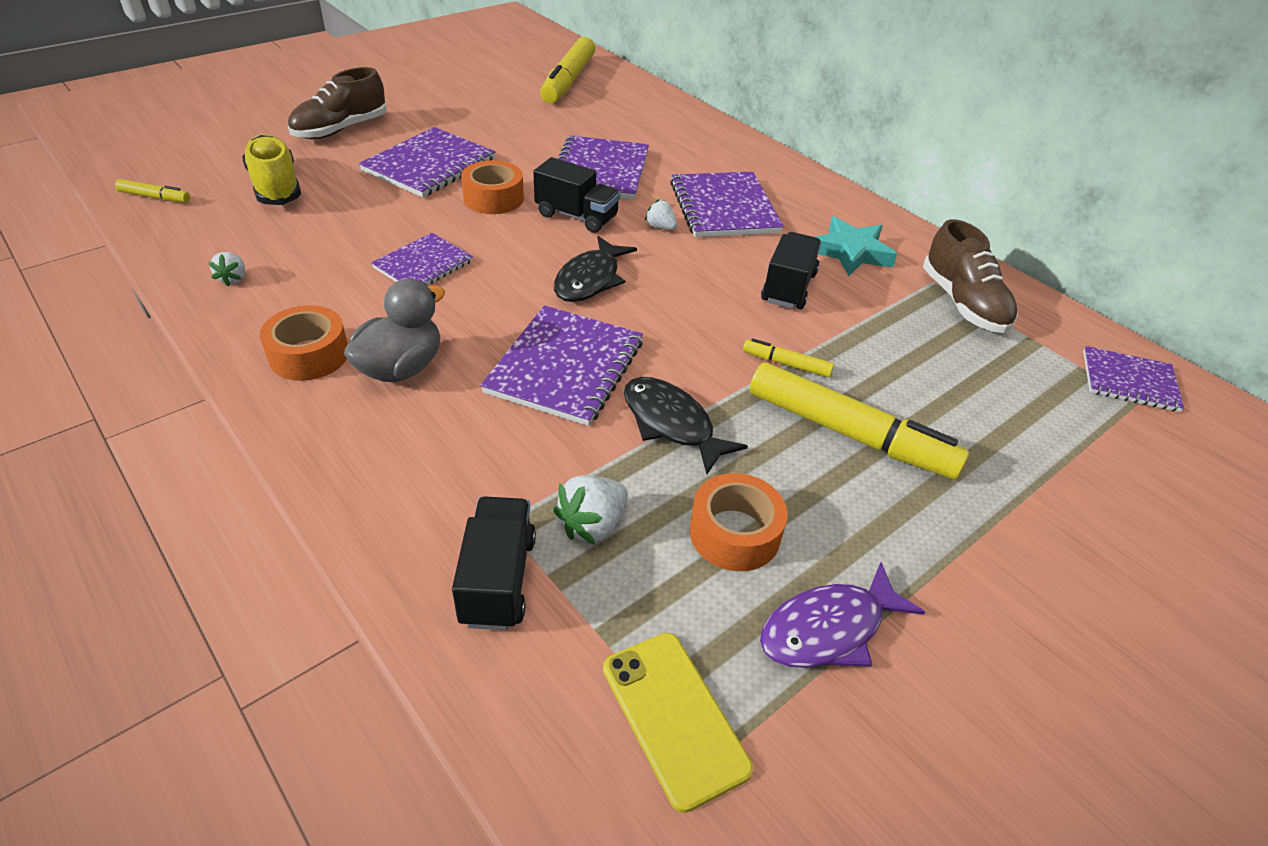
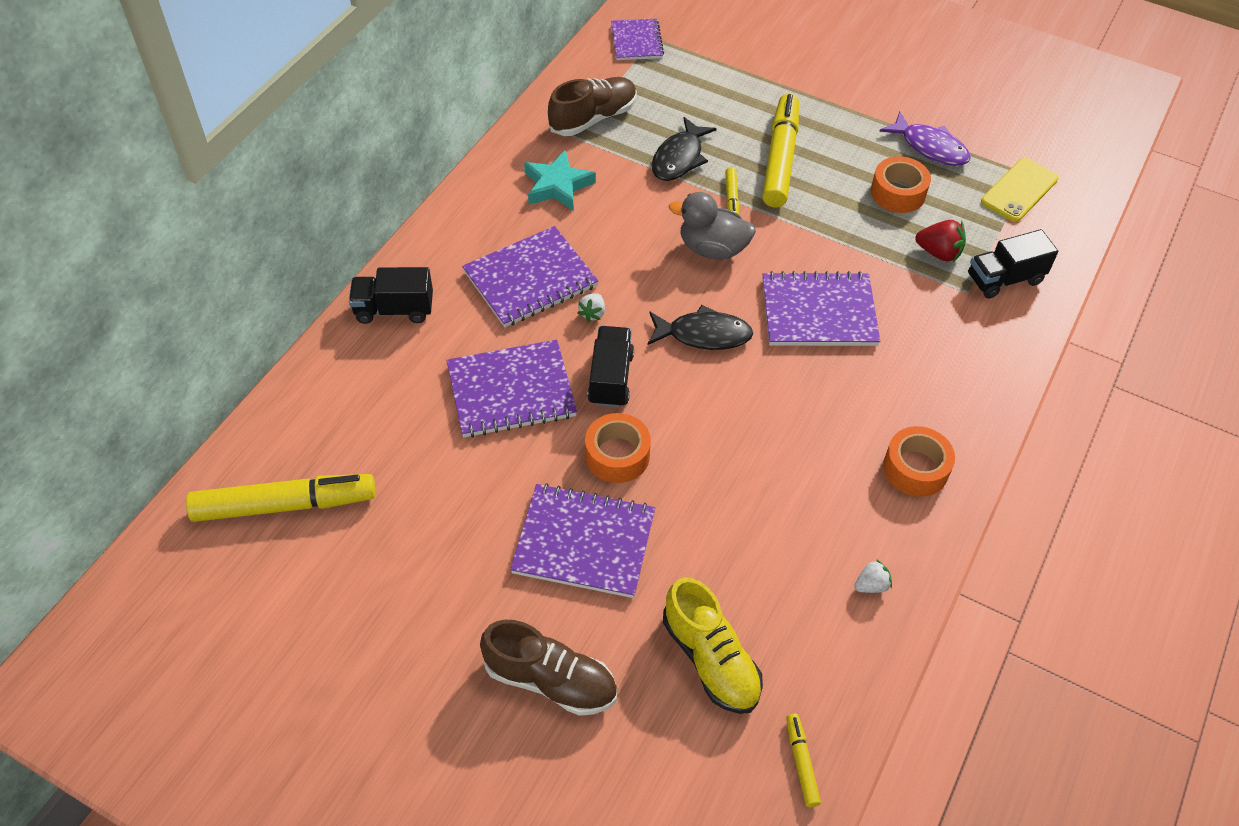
camera: 110 degrees left, 10 degrees up
(276, 186) = (710, 659): yellow shoe -> yellow shoe turned 75 degrees counterclockwise
(401, 368) = (887, 404): grey duck -> grey duck (712, 249)
(423, 265) = (758, 456): purple notebook -> none
(592, 524) = (939, 253): white strawberry -> red strawberry
(671, 424) = (833, 241): black fish -> black fish (679, 158)
(788, 287) = (635, 214): black truck -> black truck (394, 309)

